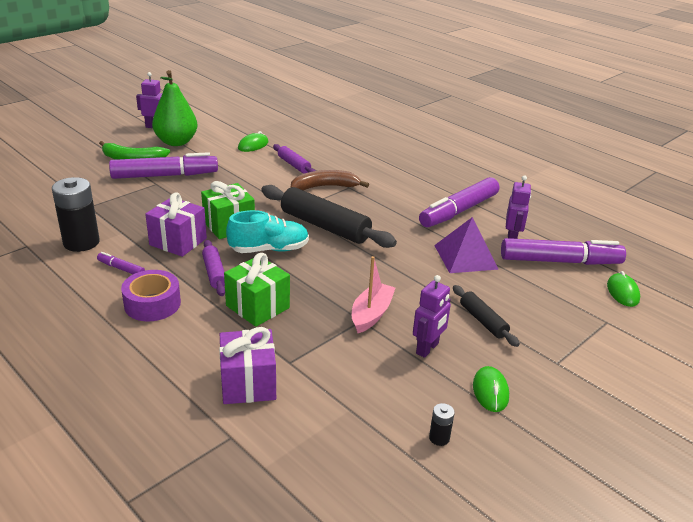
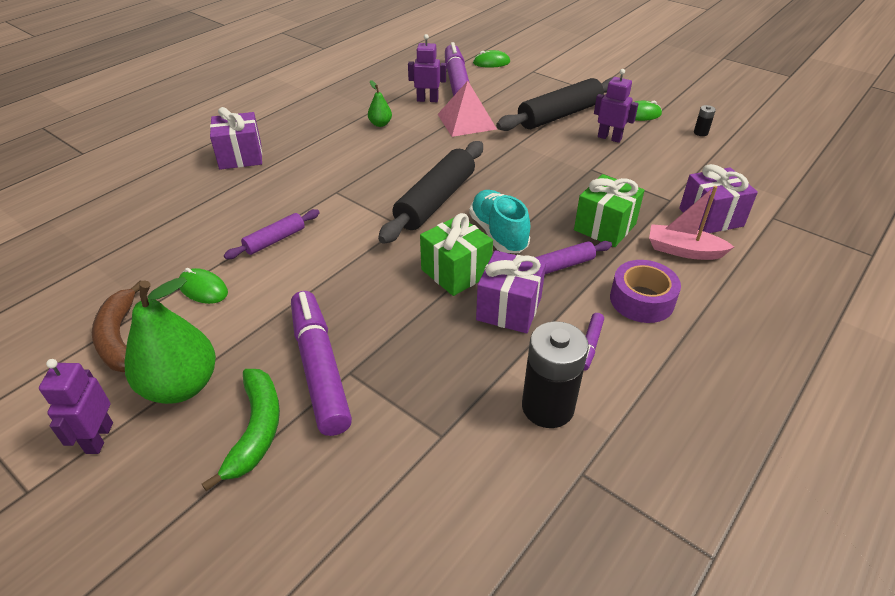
camera: 95 degrees left, 10 degrees up
(325, 187) = (338, 209): brown banana -> brown banana (119, 338)
(371, 314) = (580, 164): pink boat -> pink boat (683, 250)
(406, 154) = (240, 156): none -> purple gift
(459, 211) = (380, 124): purple marker -> green pear
(465, 257) = (466, 121): purple pyramid -> pink pyramid
(483, 321) = (559, 115): black rolling pin -> black rolling pin, size x1.90

